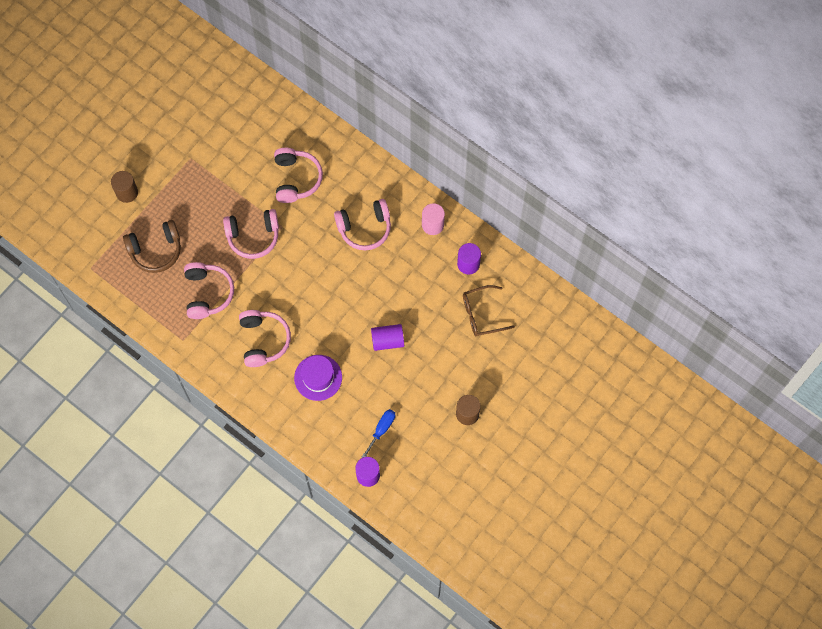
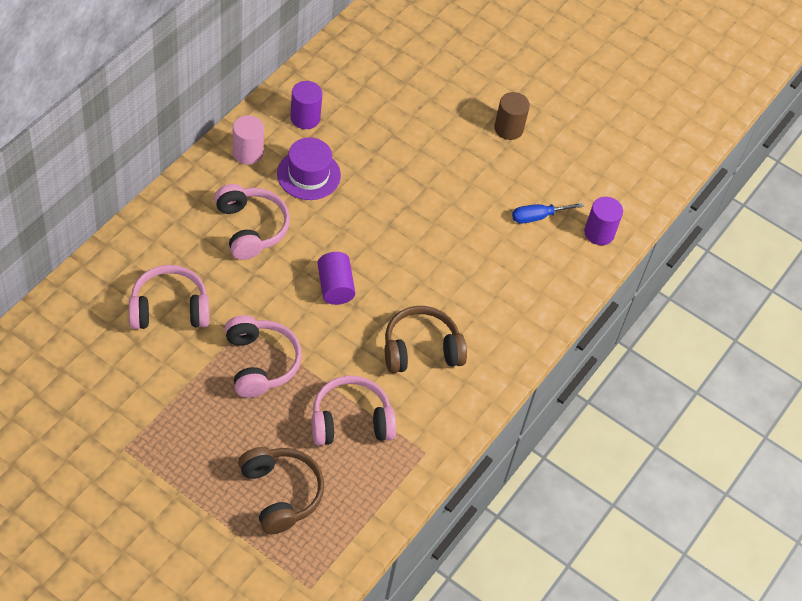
camera: 100 degrees left, 15 degrees down
(127, 192) = (179, 539): brown cylinder -> none
(263, 340) = (421, 349): pink headphones -> brown headphones
(318, 377) = (471, 285): purple hat -> purple hat (308, 174)
(381, 429) = (537, 217): blue screwdriver -> blue screwdriver turned 45 degrees counterclockwise
(387, 340) = (415, 207): purple cylinder -> purple cylinder (335, 287)
(481, 314) = (375, 108): brown glasses -> none

